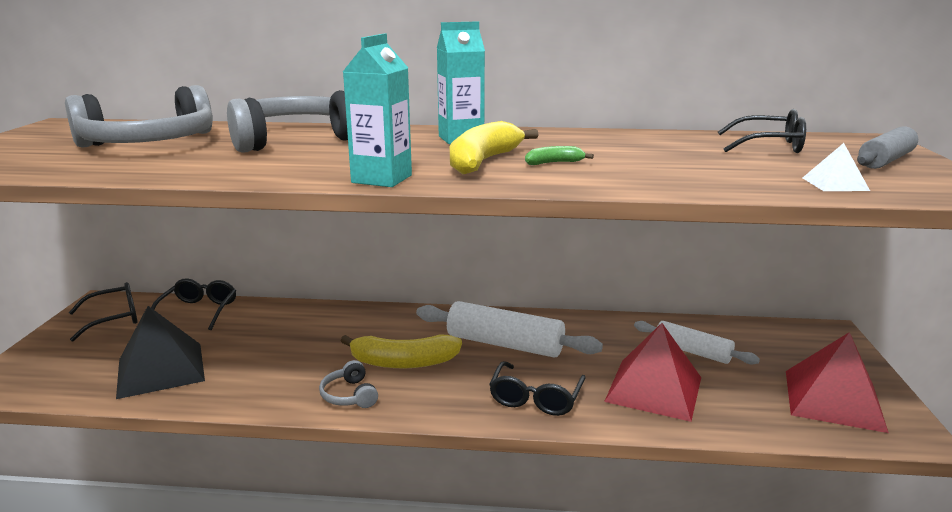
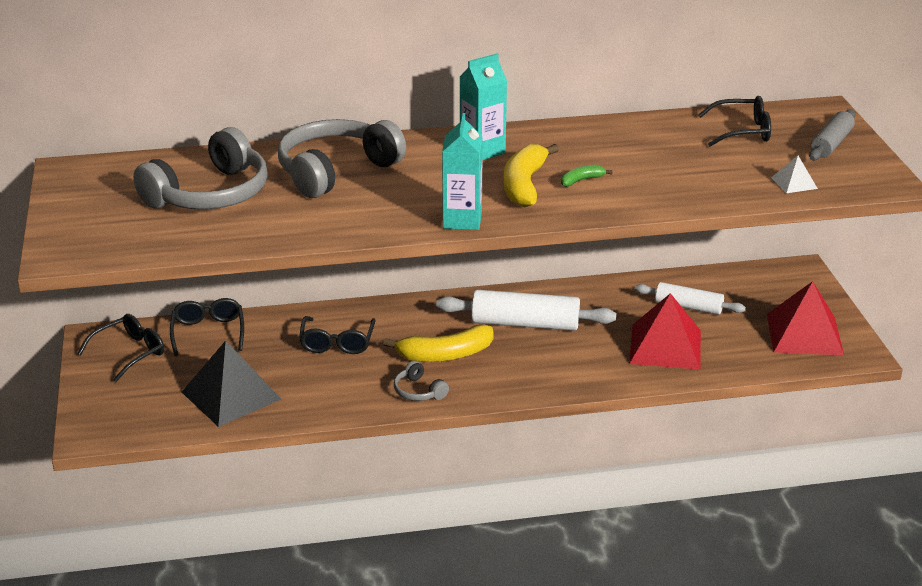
camera: 15 degrees left, 10 degrees up
(535, 398) = (573, 369): black glasses -> black glasses (337, 343)

